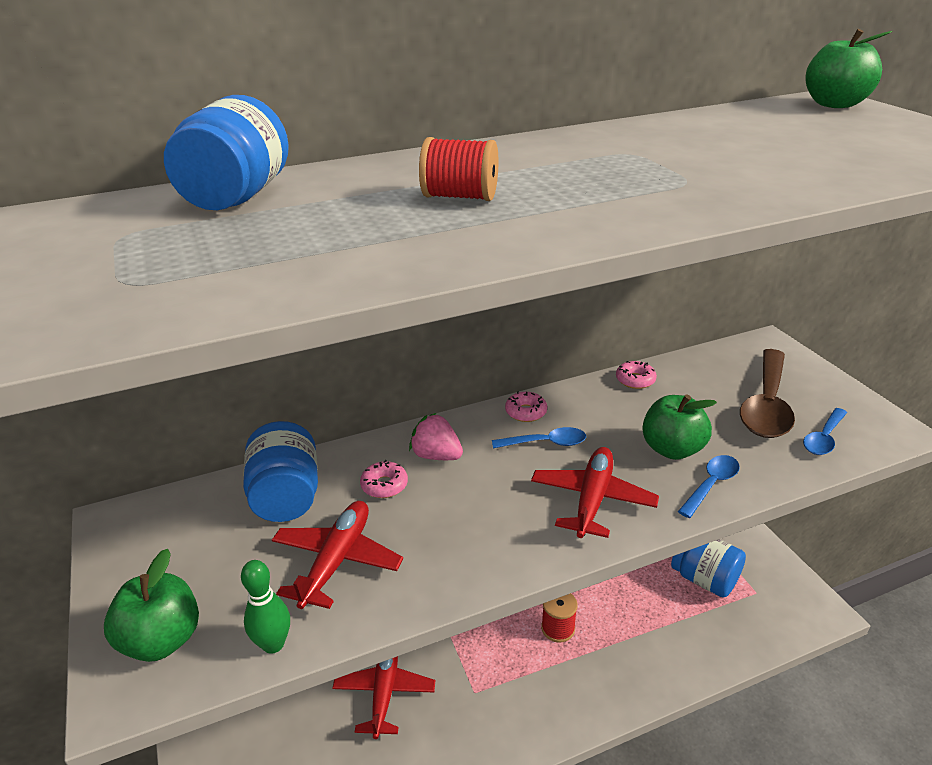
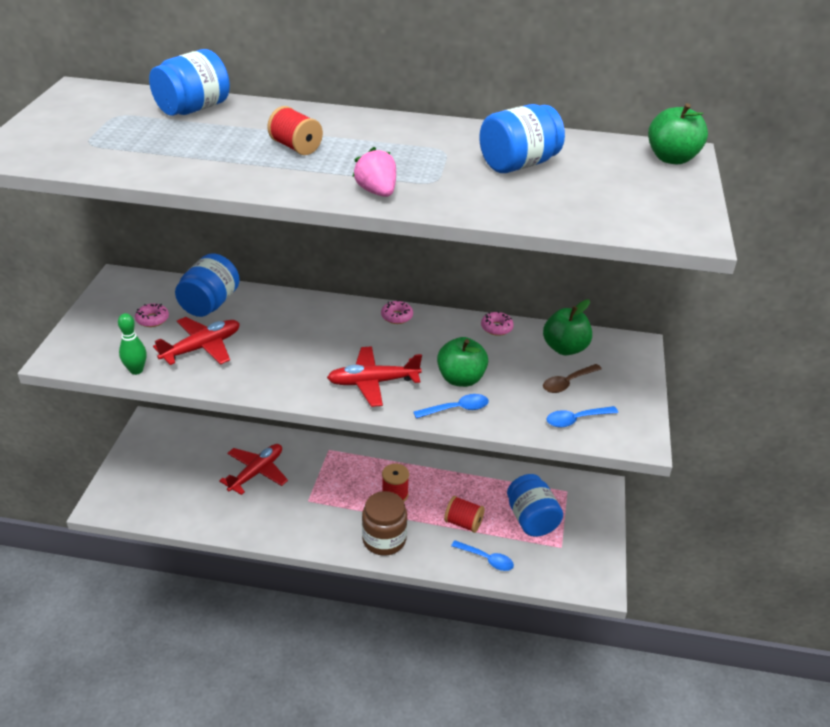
camera: 30 degrees right, 5 degrees up
(162, 640) = (92, 344): green apple -> green apple (565, 348)
(384, 485) = (266, 321): pink donut -> pink donut (152, 319)
(436, 456) = (313, 318): pink strawberry -> pink strawberry (377, 192)
(546, 443) = (386, 340): blue spoon -> blue spoon (486, 559)
(592, 499) = (373, 382): red plane -> red plane turned 150 degrees counterclockwise
(596, 689) = (384, 539): none -> brown jar
(651, 620) = (463, 523): none -> red spool
(729, 144) = (518, 164): none -> blue jar
(766, 405) = (567, 383): brown spoon -> brown spoon, size x0.52

